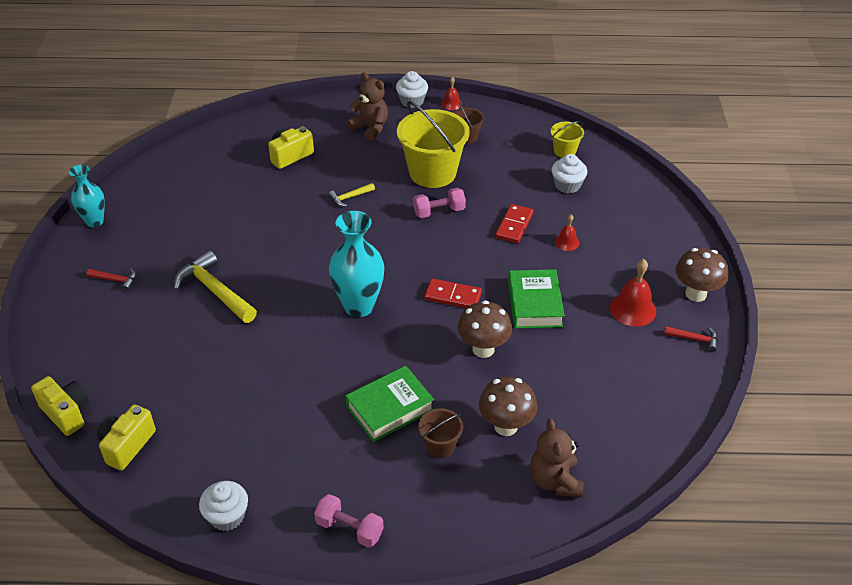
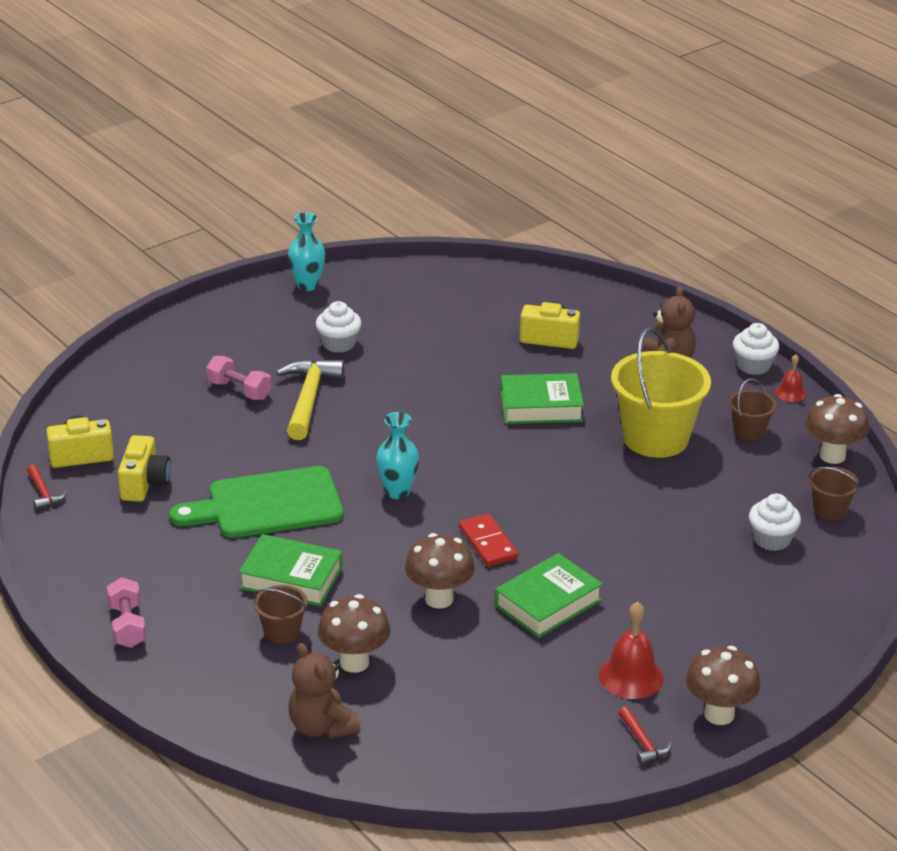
camera: 50 degrees right, 10 degrees down
(66, 413) = (78, 405): yellow camera -> yellow camera (144, 484)
(116, 280) = (252, 339): red hammer -> red hammer (43, 493)
(227, 516) = (67, 550): white cupcake -> white cupcake (339, 343)
(301, 376) = (267, 505): none -> green cutting board
(349, 197) = (541, 406): yellow hammer -> green book
(359, 306) = (397, 492): turquoise vase -> turquoise vase, size x0.63
(439, 211) = (601, 472): pink dumbbell -> pink dumbbell (239, 390)
(514, 225) = (650, 533): red domino -> none
(520, 123) = (832, 456): none -> brown mushroom
(555, 480) = (322, 727): brown teddy bear -> brown teddy bear turned 75 degrees counterclockwise
(565, 151) = (830, 510): yellow bucket -> brown bucket
(567, 242) = (675, 582): red bell -> none

